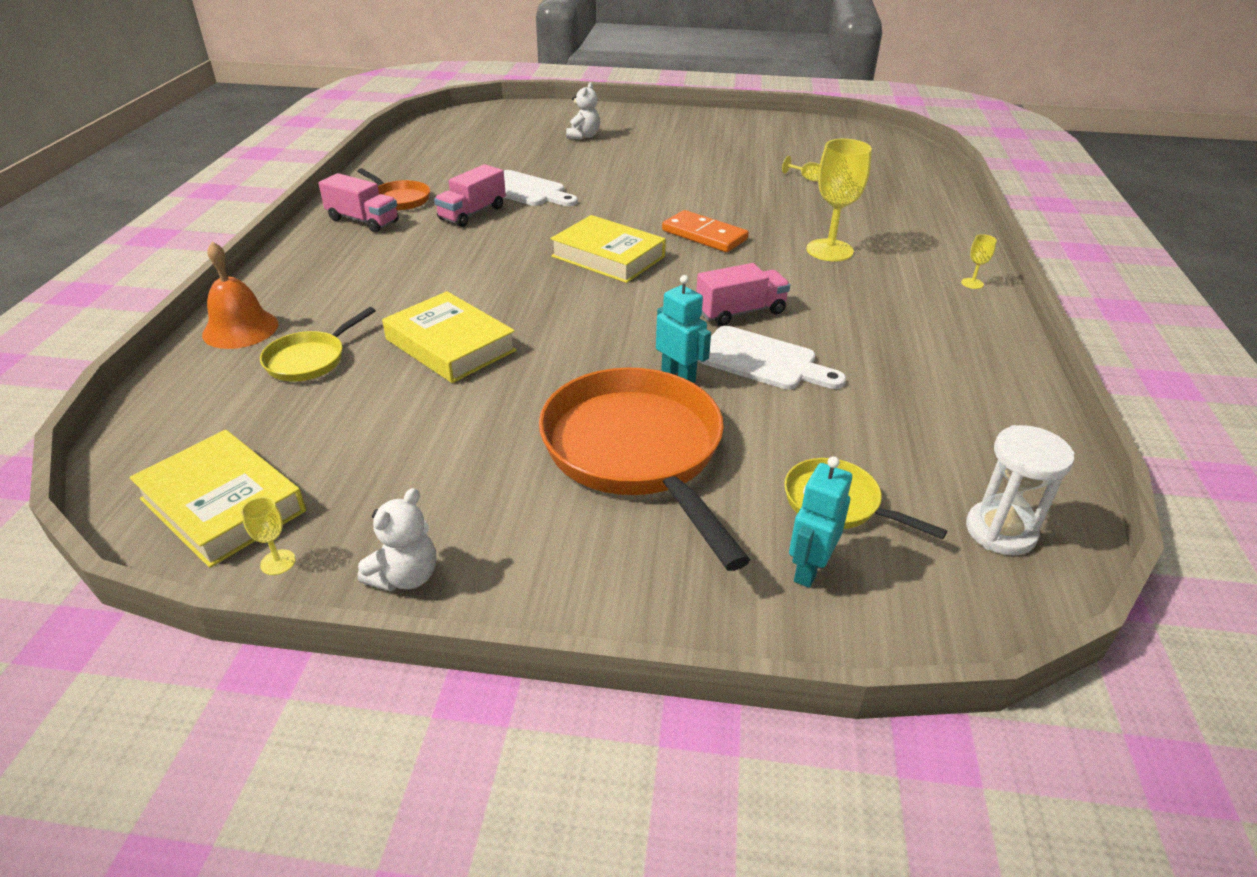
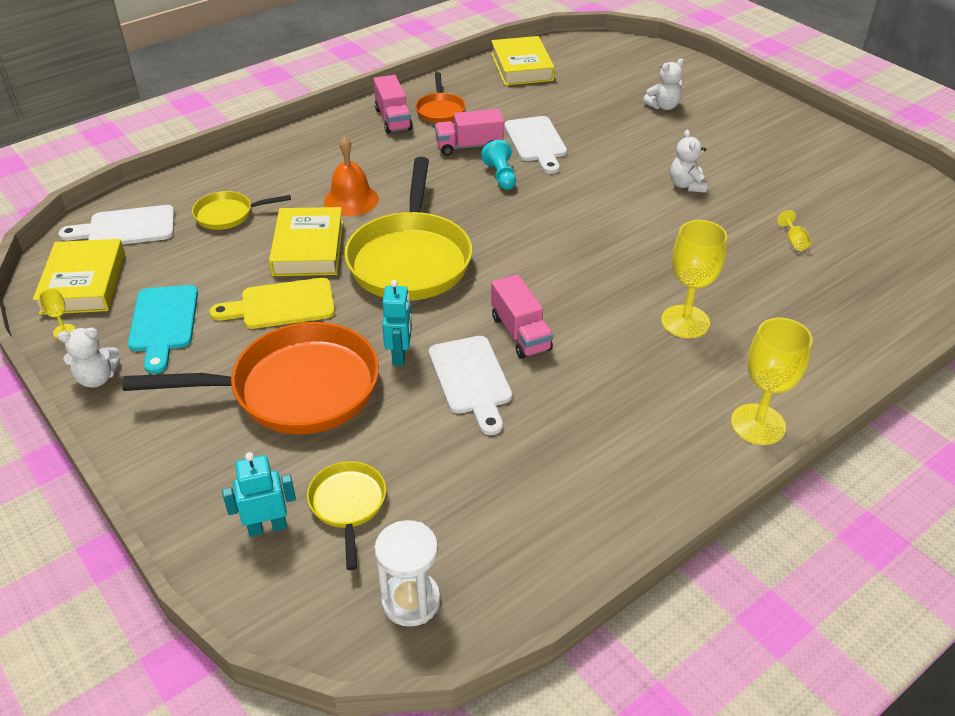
camera: 45 degrees right, 5 degrees up
(192, 428) = (126, 228): none -> white cutting board
(240, 329) = (224, 172): orange bell -> orange bell (351, 200)
(398, 483) = (163, 323): none -> turquoise cutting board
(504, 399) = (281, 305): none -> yellow cutting board
(536, 222) = (501, 176): none -> turquoise pawn
(563, 308) = (410, 259): none -> yellow pan
(608, 256) = (503, 233): yellow book -> yellow book (521, 67)
(637, 452) = (295, 389): orange pan -> orange pan turned 60 degrees clockwise
(685, 175) = (686, 185): none -> white teddy bear
(704, 235) = (605, 252): orange domino -> none
(740, 312) = (520, 333): pink truck -> pink truck turned 45 degrees clockwise
(972, 283) = (758, 424): yellow goblet -> yellow goblet, size x2.29

